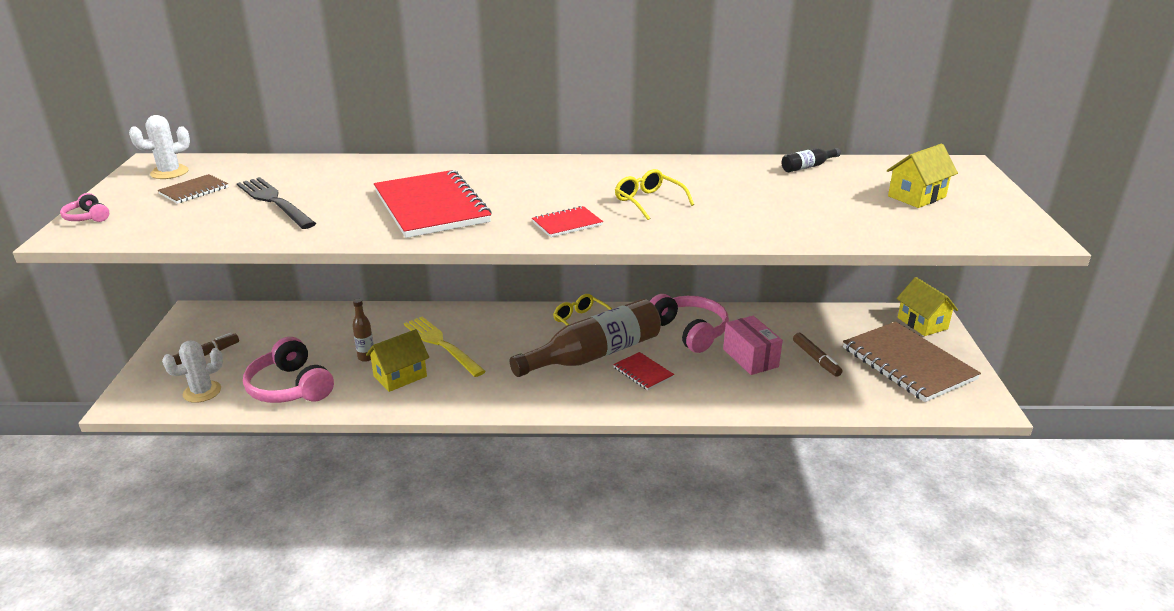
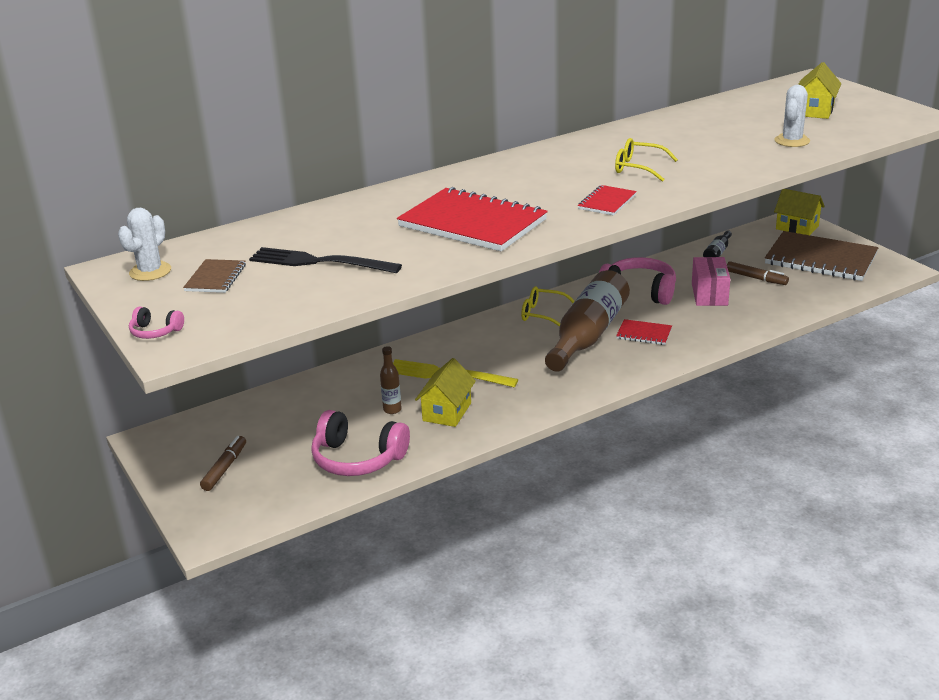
camera: 30 degrees left, 0 degrees up
(202, 392) = (275, 496): white cactus -> white cactus (792, 141)
(750, 358) = (709, 294): pink box -> pink box turned 60 degrees clockwise
(808, 167) = (708, 109): black bottle -> black bottle (717, 253)

